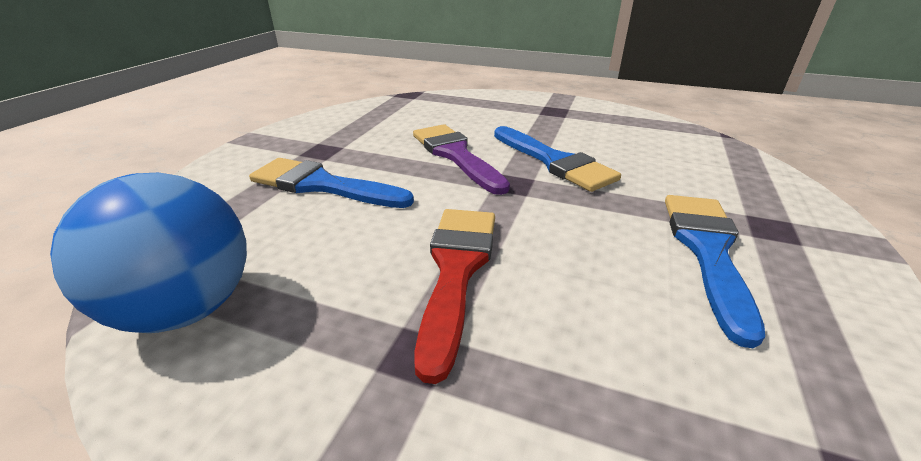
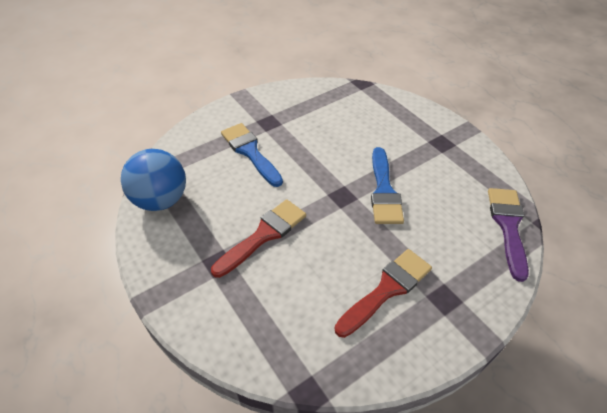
camera: 35 degrees right, 15 degrees up
(455, 155) = (334, 159): purple brush -> purple brush (508, 226)
(707, 250) = (387, 289): blue brush -> red brush

